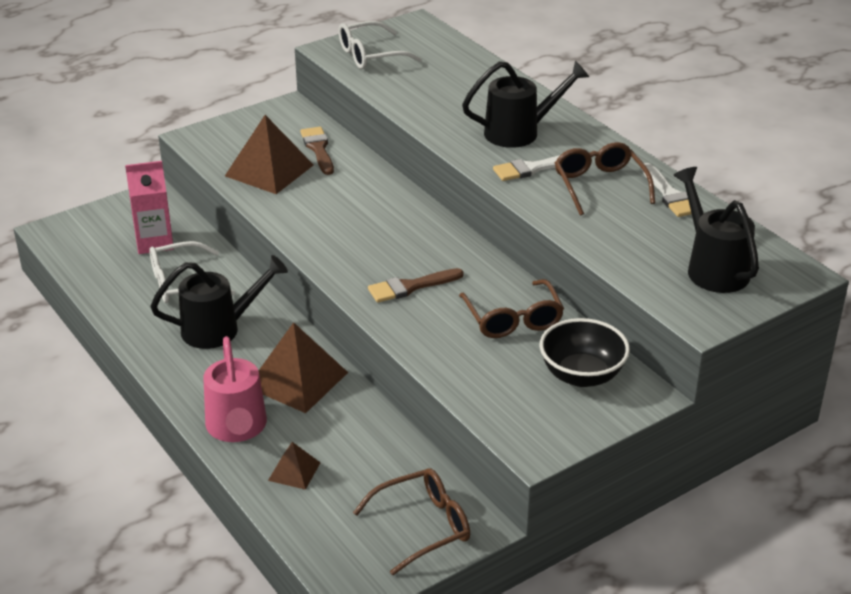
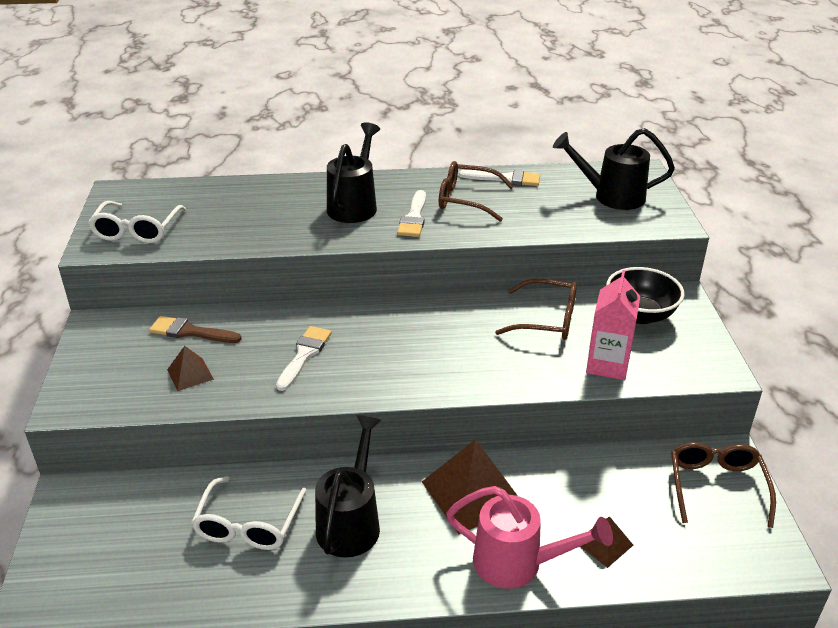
camera: 60 degrees left, 0 degrees up
(154, 242) = (154, 522): pink carton -> pink carton (607, 365)
(269, 170) = (190, 374): brown pyramid -> brown pyramid, size x0.51
(338, 210) = (304, 355): none -> white brush
(410, 287) = (460, 355): brown brush -> none

